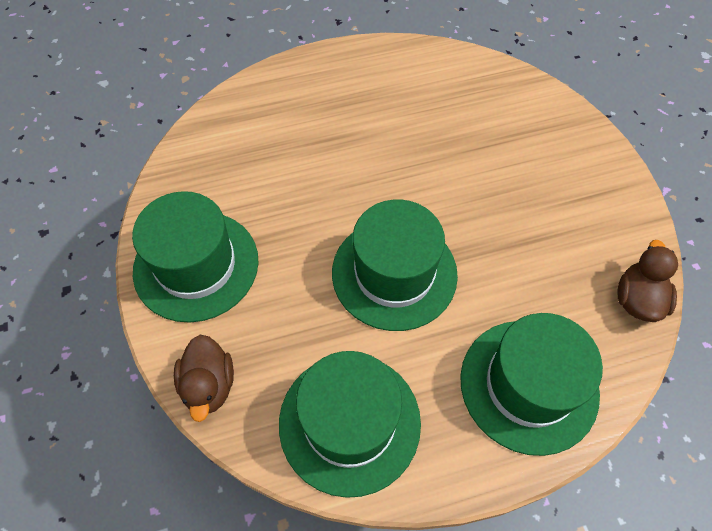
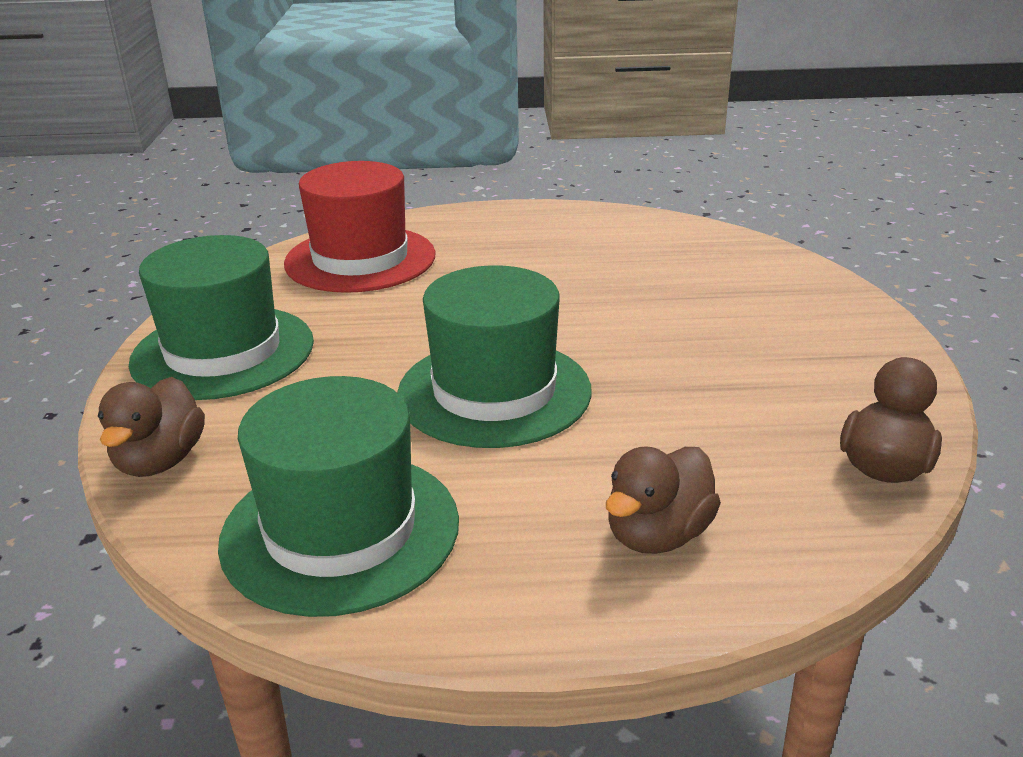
camera: 15 degrees right, 30 degrees down
(246, 137) = (360, 259): none -> red hat
(529, 385) = (658, 535): green hat -> brown duck

